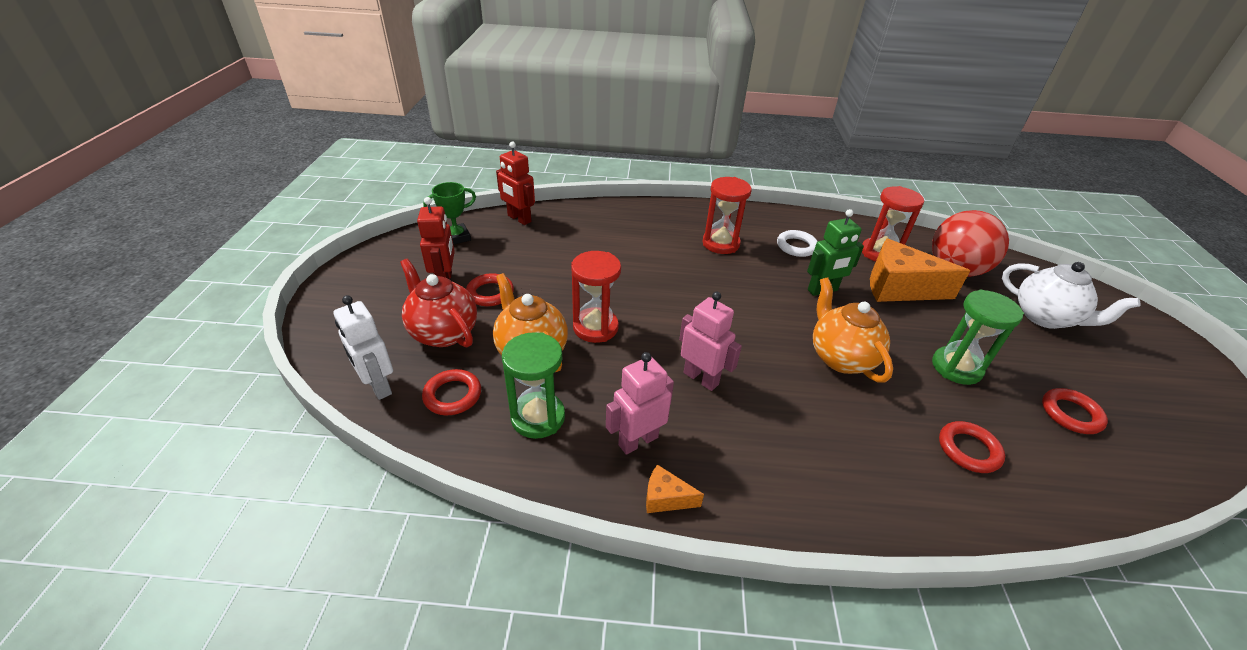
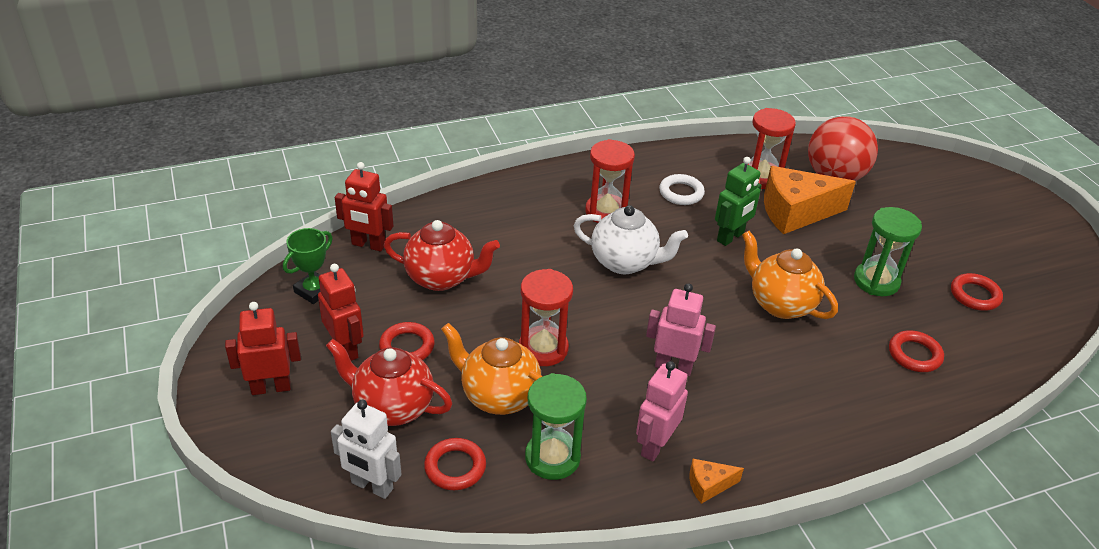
camera: 25 degrees left, 0 degrees up
(372, 291) = (271, 387): none -> red robot
(554, 254) = (441, 278): none -> red teapot
(1045, 318) = (925, 206): white teapot -> white teapot (625, 262)

